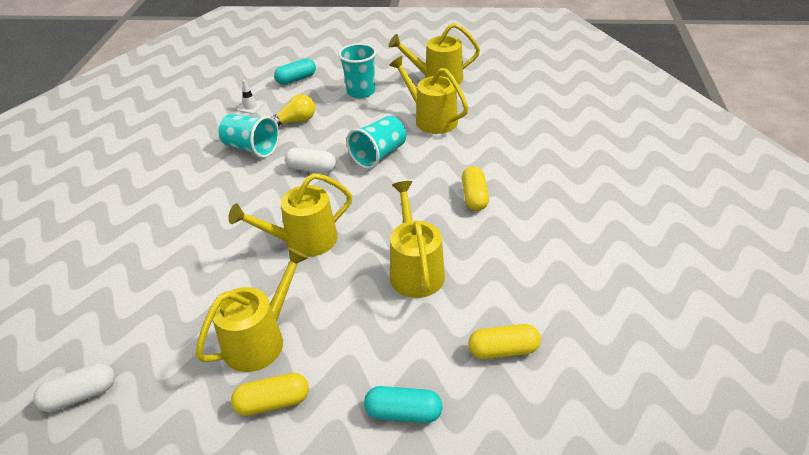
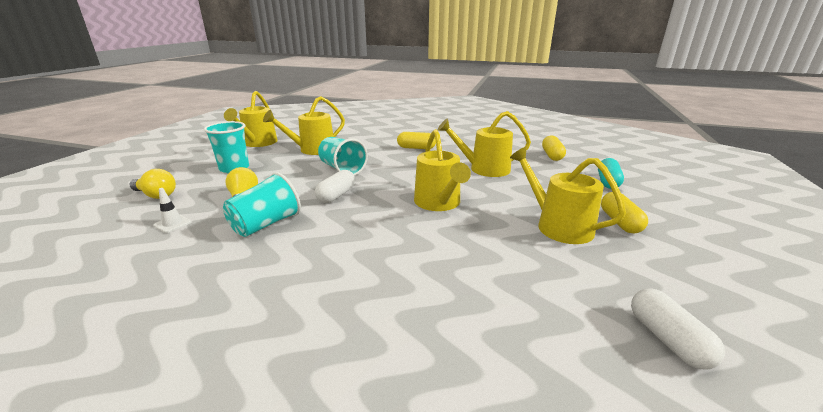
camera: 80 degrees left, 15 degrees down
(296, 79) = (156, 195): turquoise capsule -> yellow light bulb

